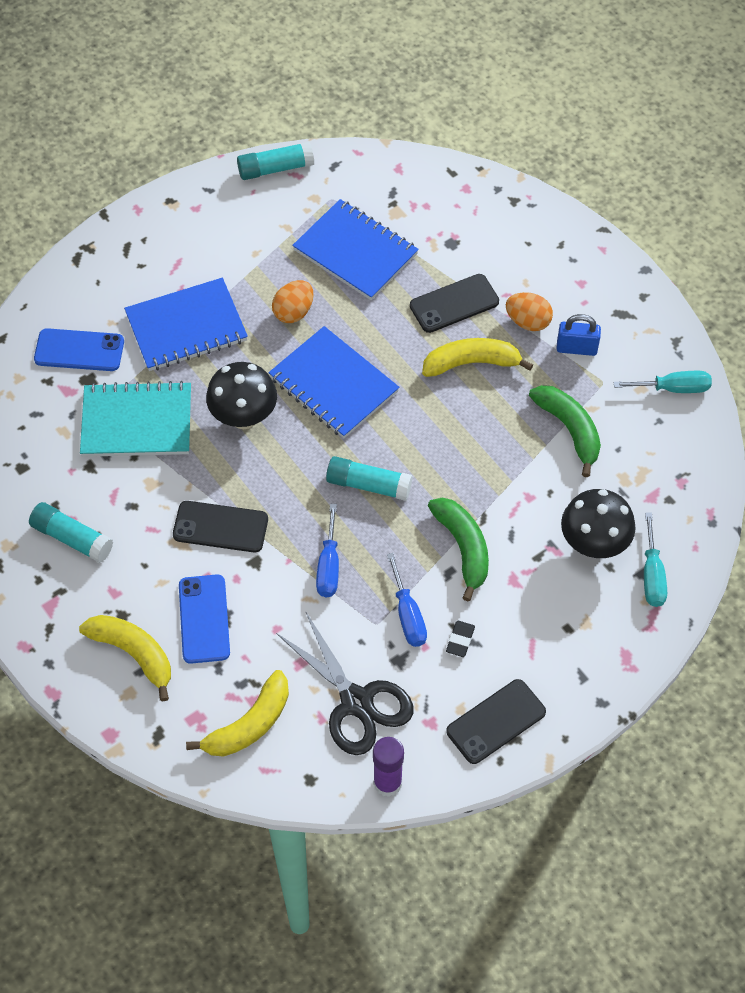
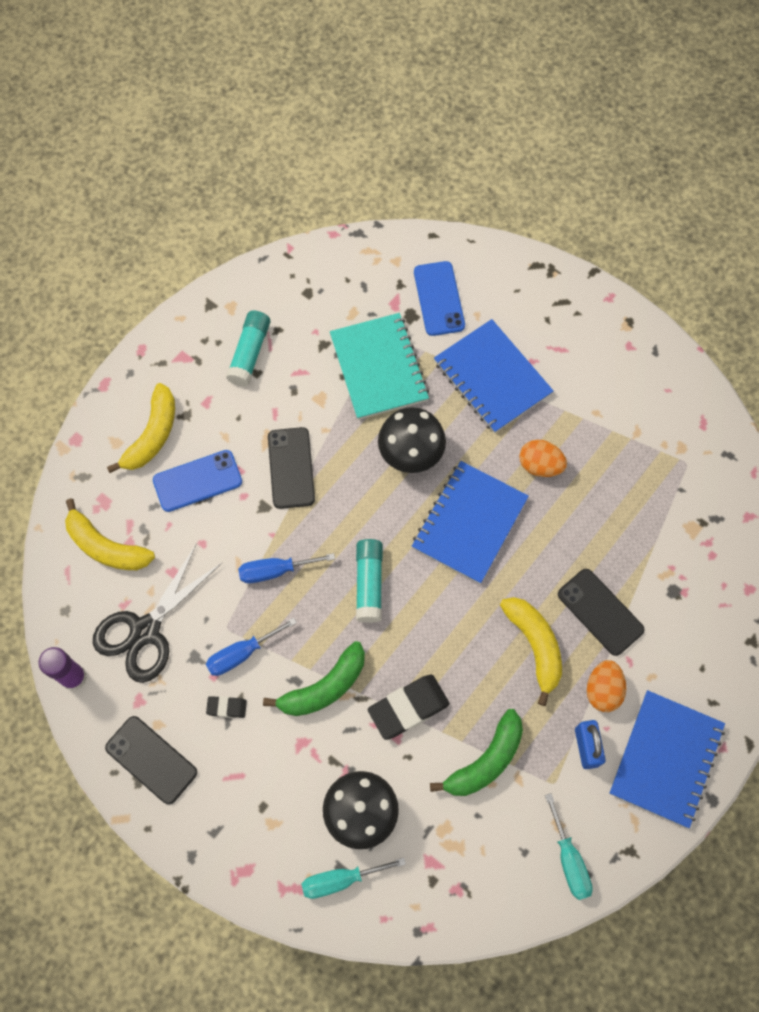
camera: 75 degrees right, 10 degrees up
(275, 168) = (703, 402): turquoise glue stick -> none
(355, 252) = (629, 502): blue notebook -> blue notebook (665, 759)
(503, 480) = (408, 708): none -> black eraser

